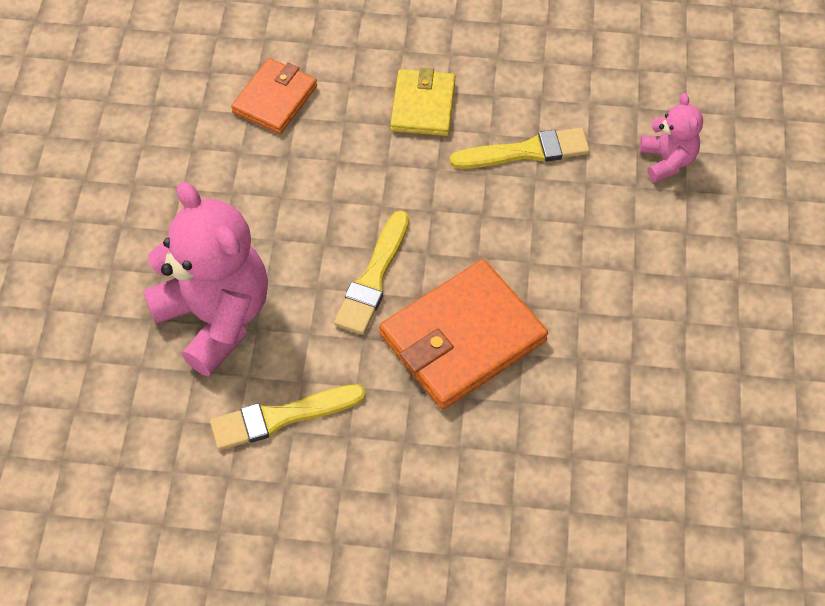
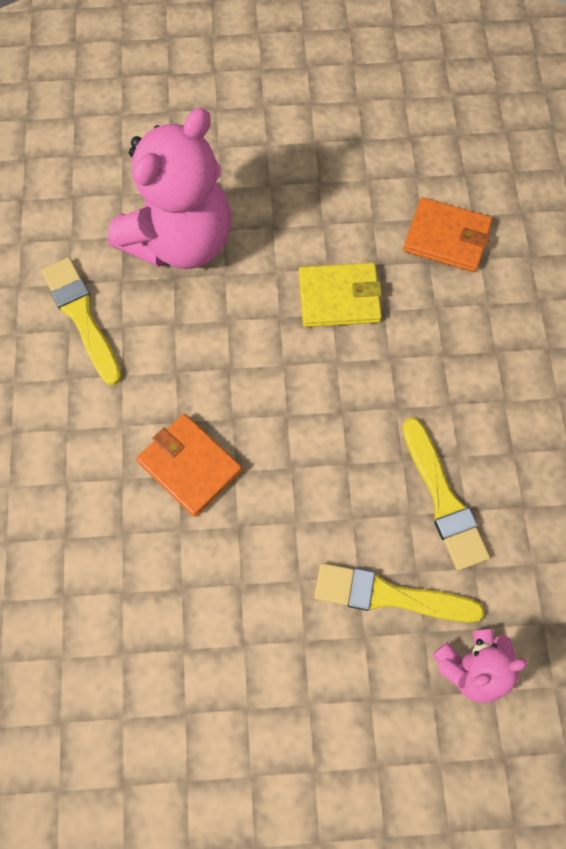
camera: 80 degrees right, 10 degrees up
(373, 278) = (247, 369): yellow brush -> yellow brush (389, 595)
(423, 106) = (477, 380): yellow wallet -> yellow wallet (339, 297)
(462, 338) = (190, 466): orange wallet -> orange wallet, size x0.60

